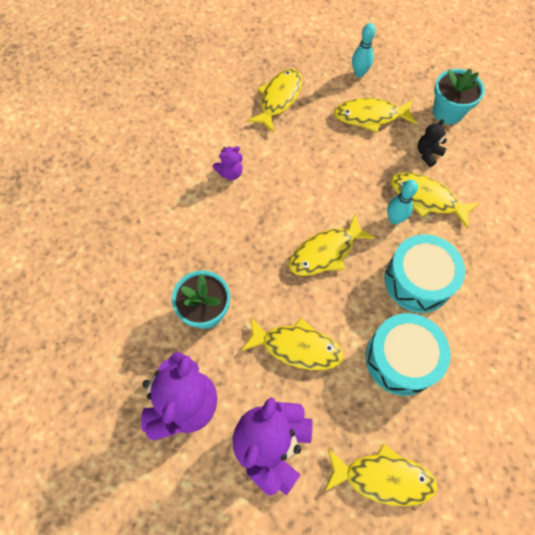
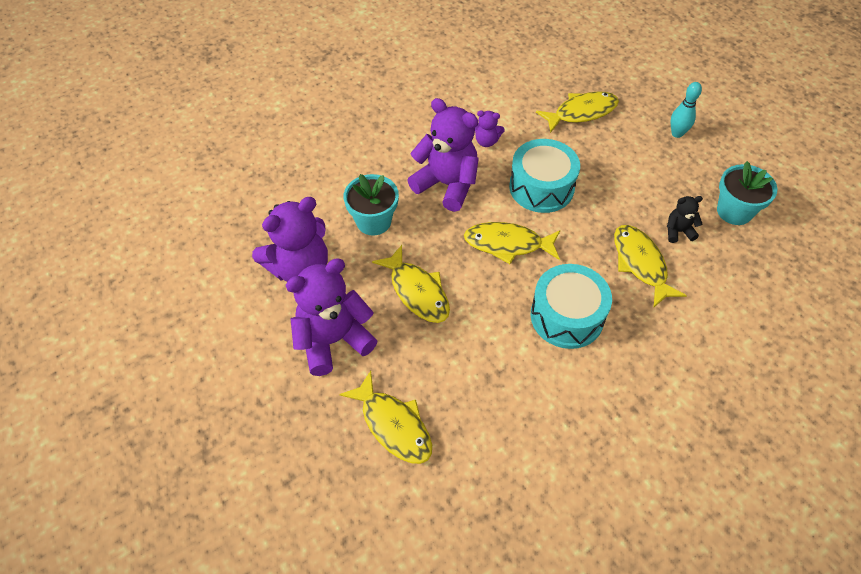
camera: 40 degrees right, 10 degrees down
(234, 234) = (447, 184): none -> purple teddy bear
(370, 116) = (652, 171): yellow fish -> none
(394, 219) = (593, 259): turquoise bowling pin -> none
(401, 359) = (492, 359): turquoise drum -> turquoise drum (541, 187)

